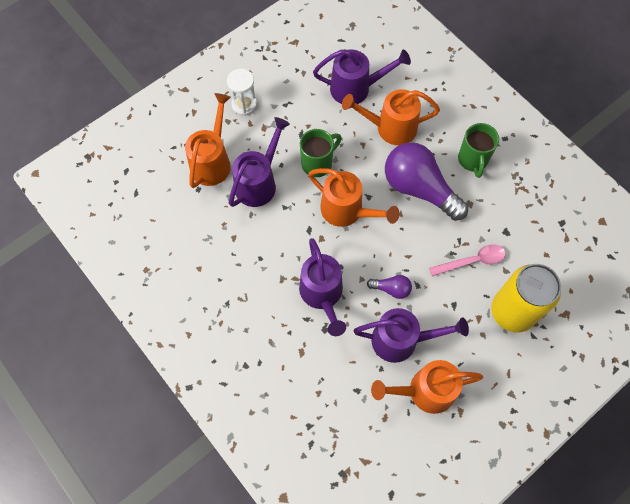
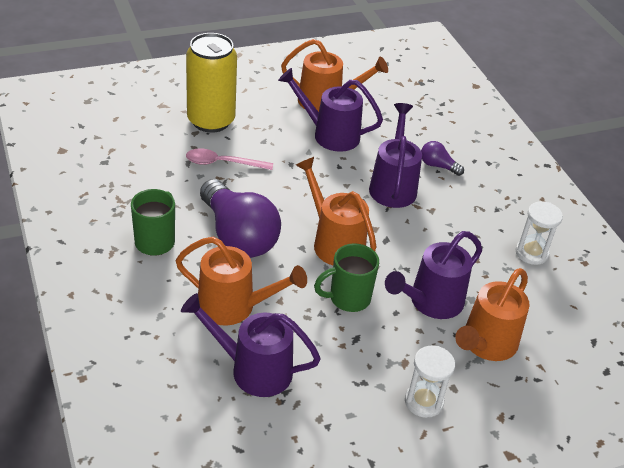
camera: 165 degrees left, 25 degrees down
(190, 262) = (531, 253): none -> white hourglass
(391, 289) = (319, 169): purple light bulb -> purple light bulb (438, 166)

